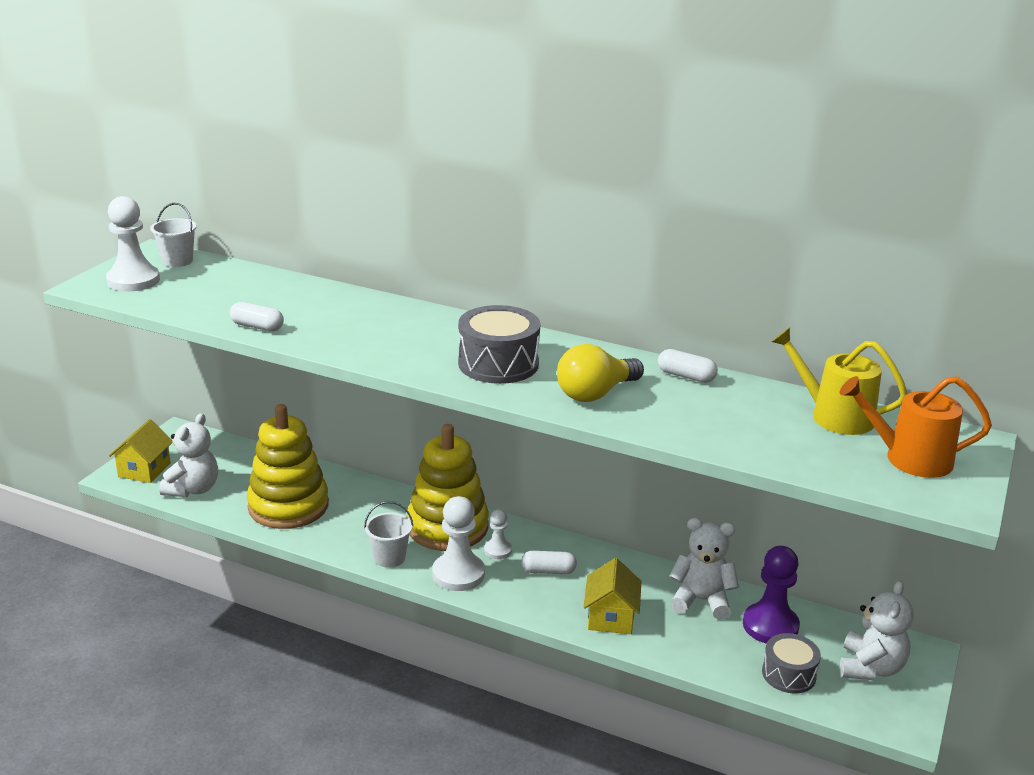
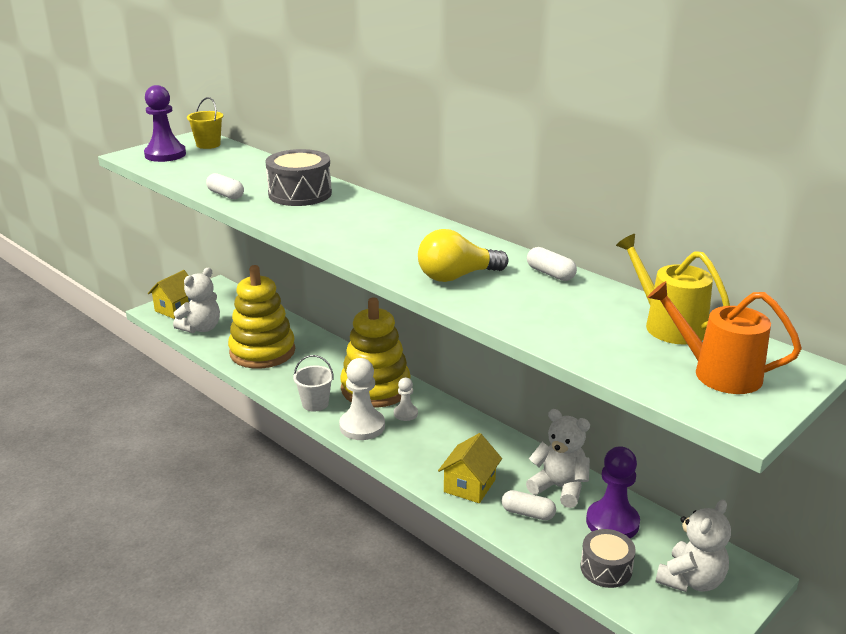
camera: 20 degrees right, 0 degrees up
(133, 280) = (165, 154): white pawn -> purple pawn
(177, 261) = (208, 145): white bucket -> yellow bucket
(498, 364) = (392, 243): grey drum -> grey drum (300, 194)
(548, 571) = (438, 437): white capsule -> white capsule (528, 513)

